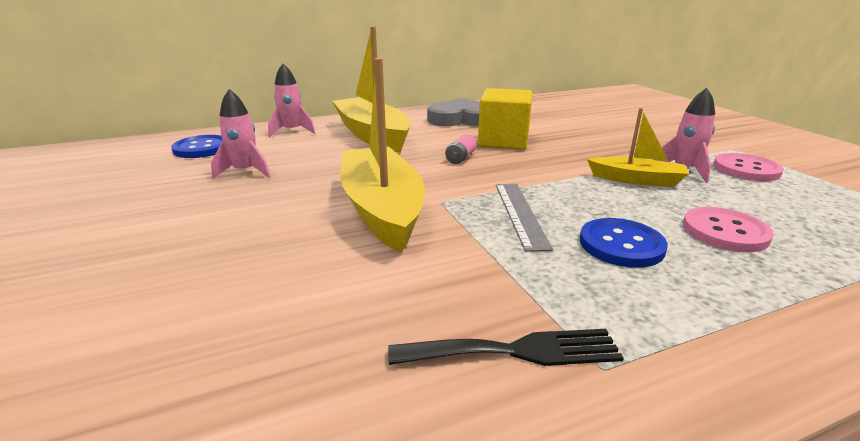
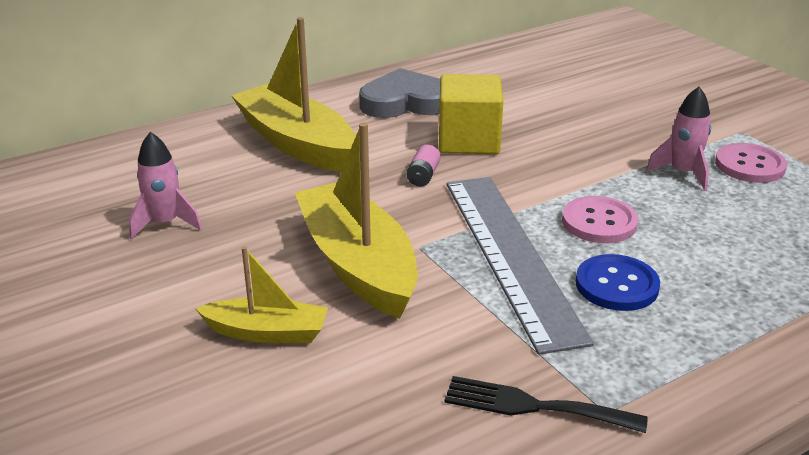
camera: 10 degrees left, 5 degrees up
(202, 148) = (80, 188): blue button -> none
(292, 131) = (185, 145): pink rocket -> none
(516, 351) = (533, 406): black fork -> black fork turned 150 degrees counterclockwise
(520, 214) = (510, 255): grey ruler -> grey ruler, size x1.92
(636, 180) = (630, 193): yellow boat -> yellow boat (267, 332)
(725, 231) = (717, 258): pink button -> pink button (599, 222)

